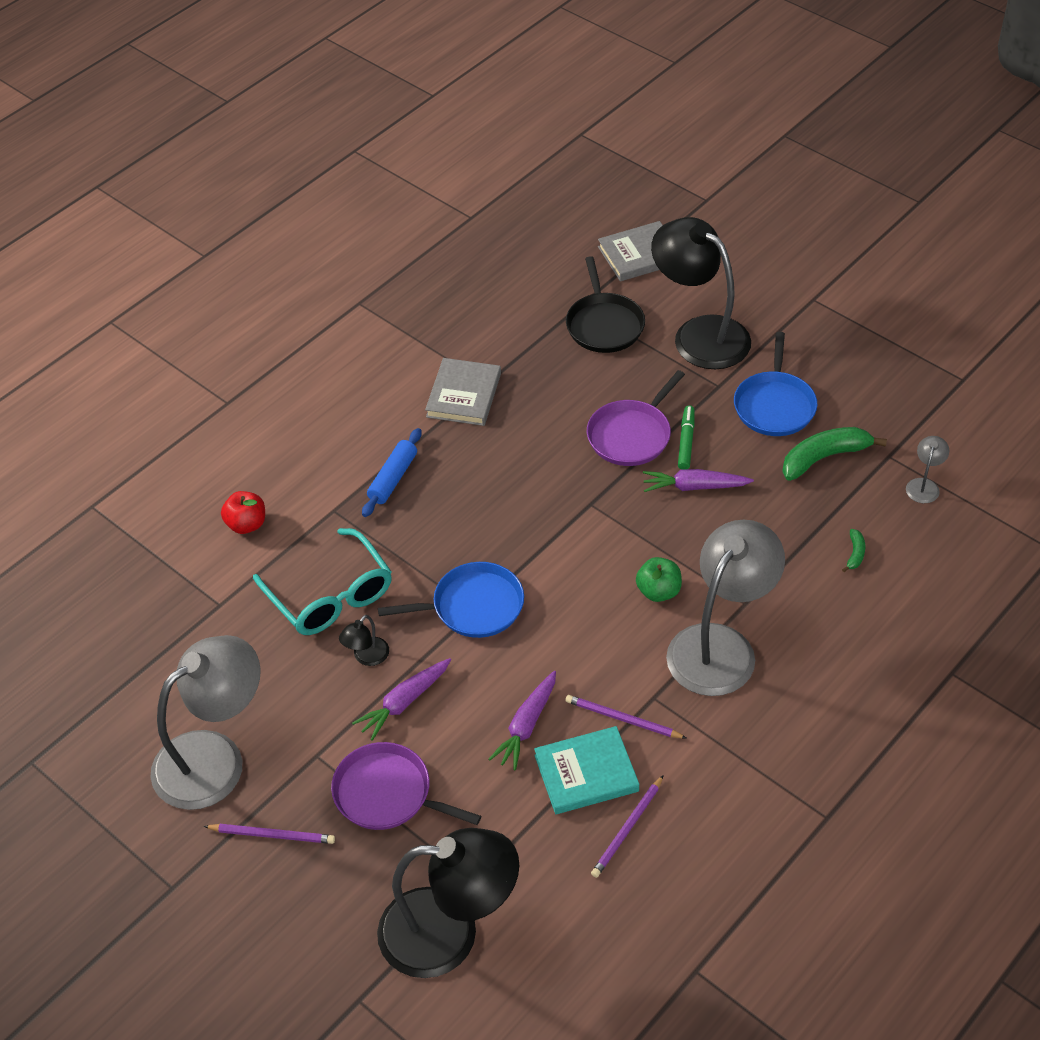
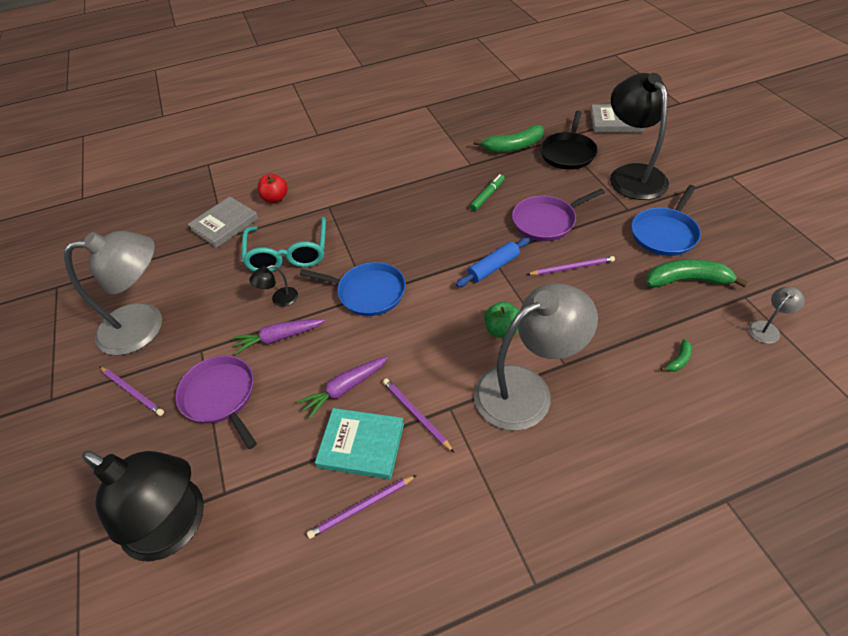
camera: 30 degrees right, 0 degrees up
(393, 478) = (376, 200): blue rolling pin -> blue rolling pin (493, 267)
(464, 395) = (452, 167): grey book -> grey book (225, 224)
(527, 337) = (513, 147): none -> green banana
(686, 442) = (583, 237): green marker -> green marker (487, 196)
(694, 487) = (572, 268): purple carrot -> purple pencil

